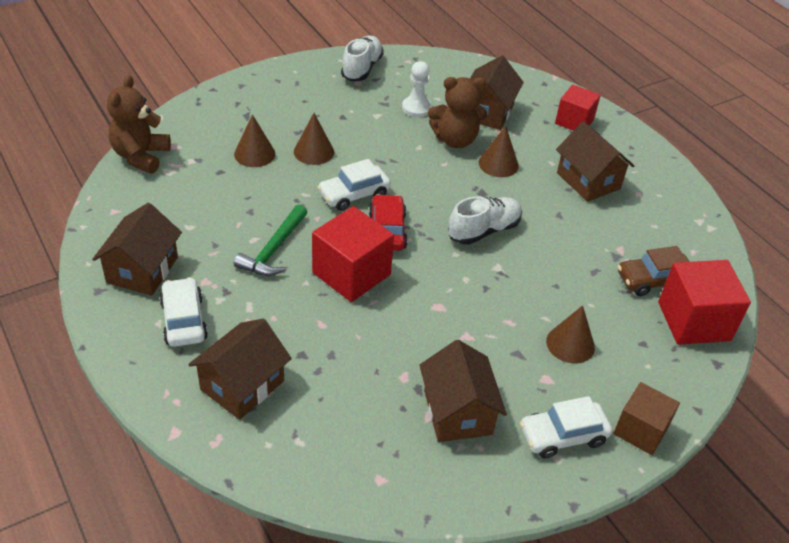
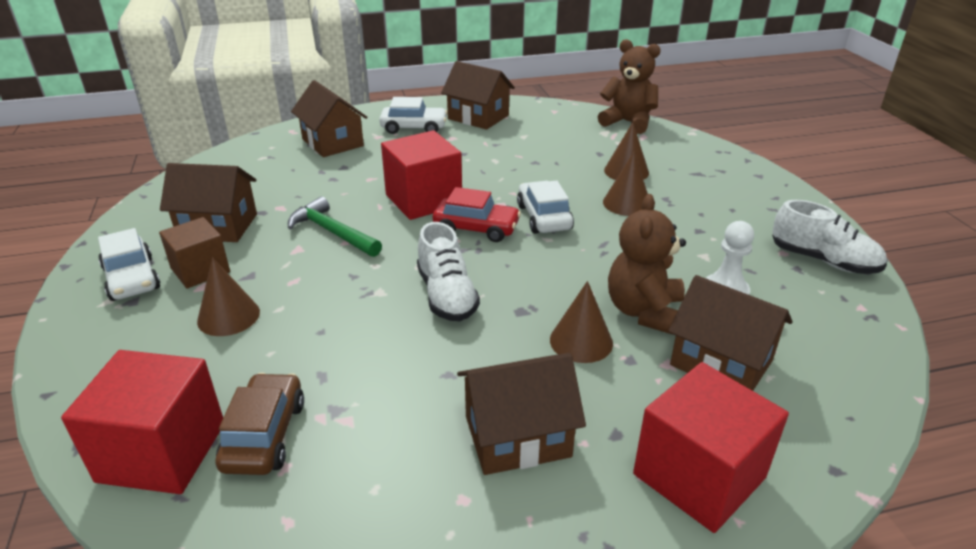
camera: 110 degrees right, 10 degrees down
(274, 249) = (476, 167): green hammer -> green hammer (332, 232)
(563, 436) = (132, 278): white car -> white car turned 150 degrees clockwise
(574, 121) = (699, 476): red cube -> red cube, size x1.52
(640, 430) = (78, 333): brown cube -> brown cube (200, 270)

